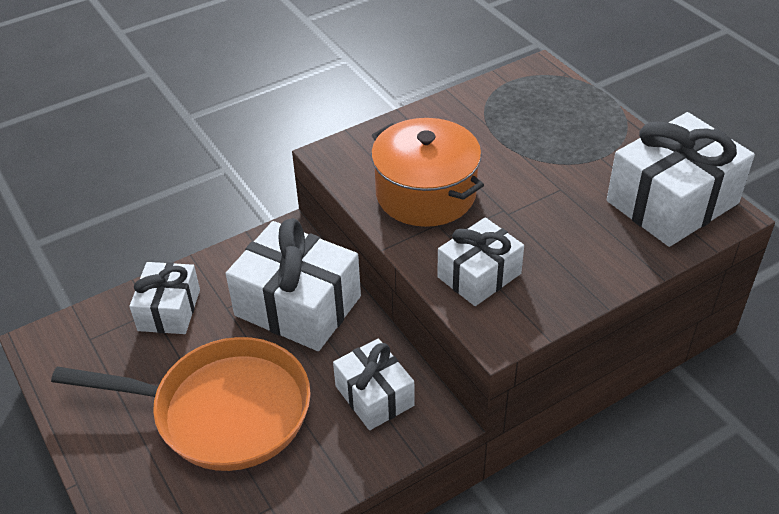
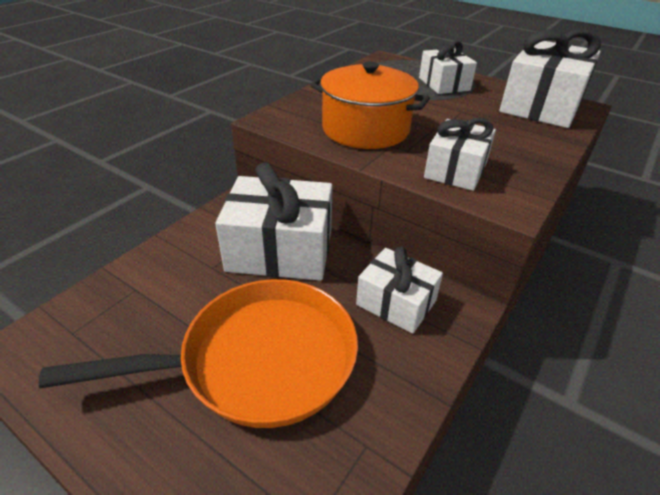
camera: 25 degrees left, 5 degrees down
(169, 310) = (154, 283): white gift -> white gift (444, 84)

